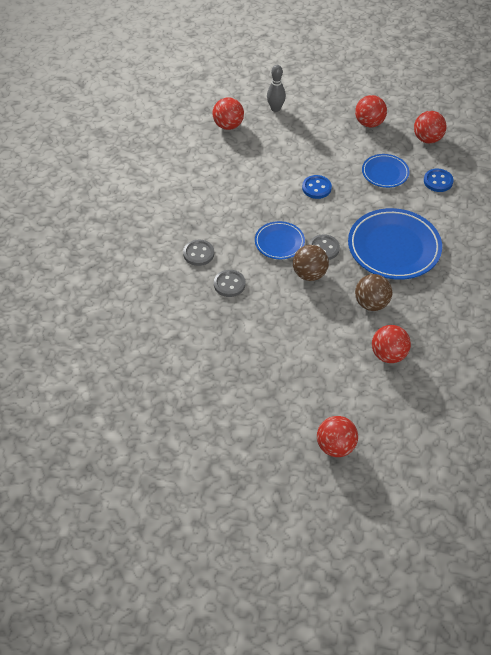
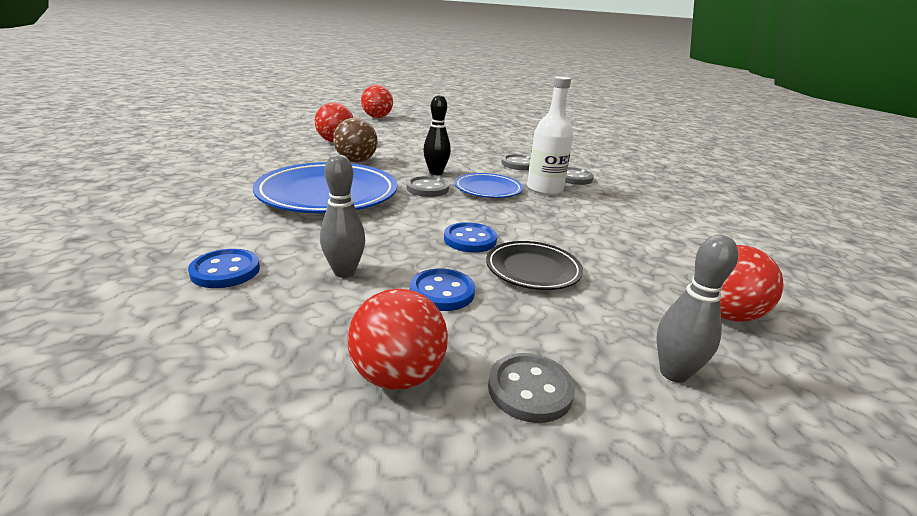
camera: 160 degrees right, 25 degrees down
(235, 238) = (544, 189): none -> white bottle
(295, 161) = (533, 269): none -> black plate
(309, 274) = (436, 173): brown ball -> black bowling pin
(328, 112) = (530, 389): none -> grey button
(343, 155) = (442, 292): none -> blue button
(385, 173) = (344, 272): blue plate -> grey bowling pin
(427, 139) = (219, 357): red ball -> none

